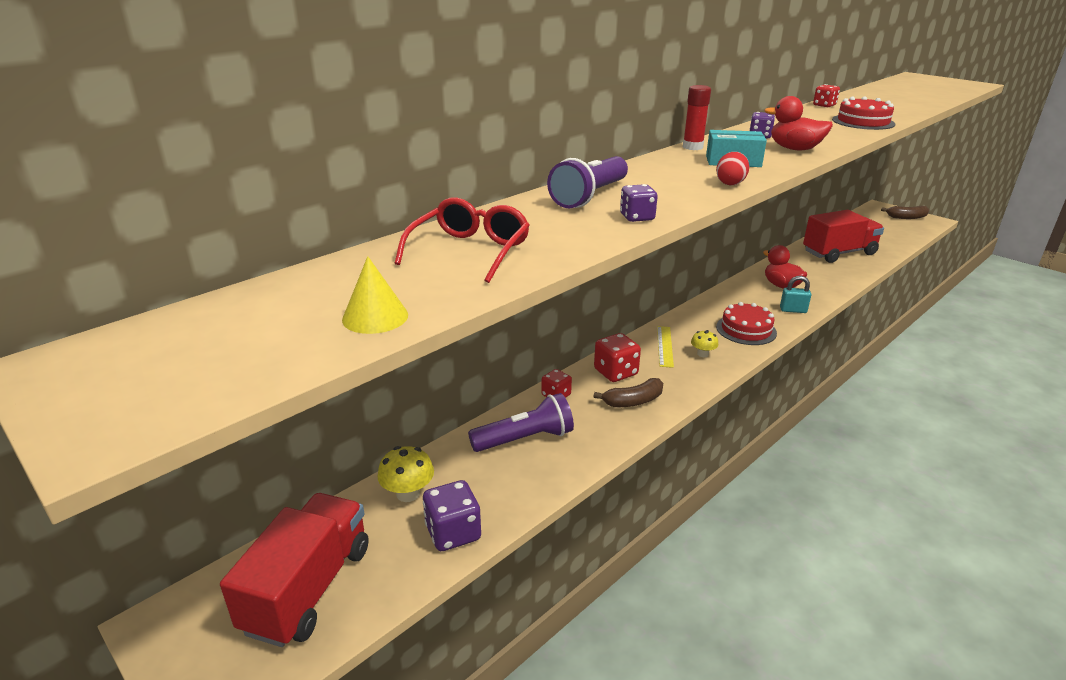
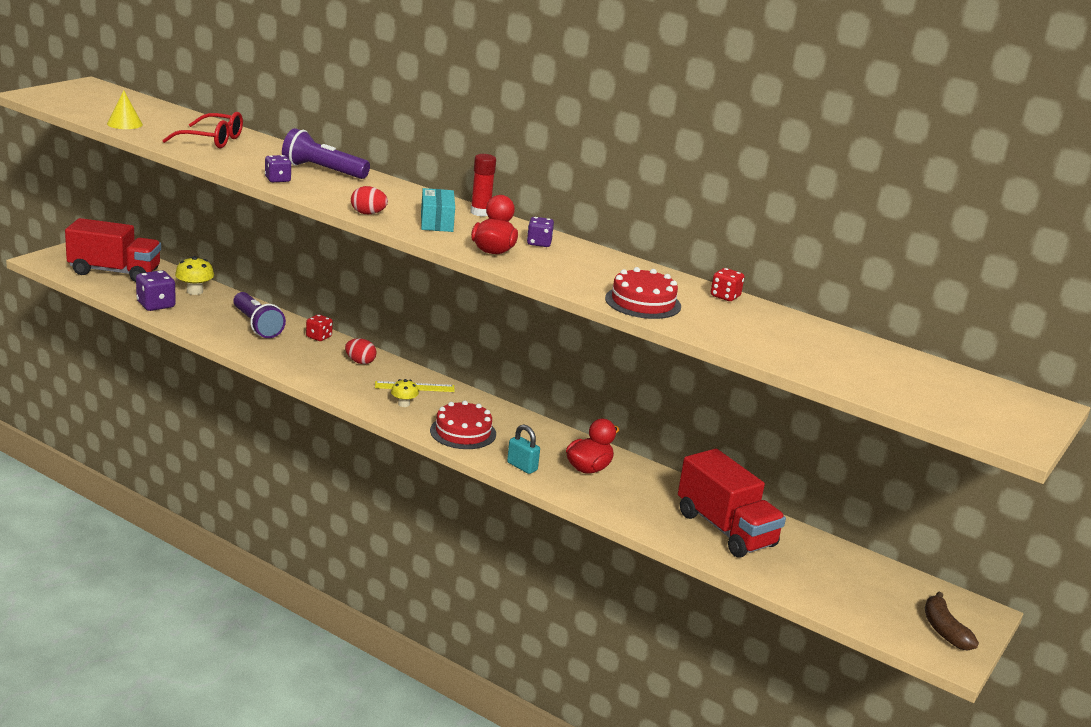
camera: 75 degrees right, 5 degrees down
(615, 372) = (360, 362): red dice -> red egg
(633, 401) = (314, 367): brown banana -> none
(793, 310) = (522, 466): turquoise padlock -> turquoise padlock turned 45 degrees counterclockwise

